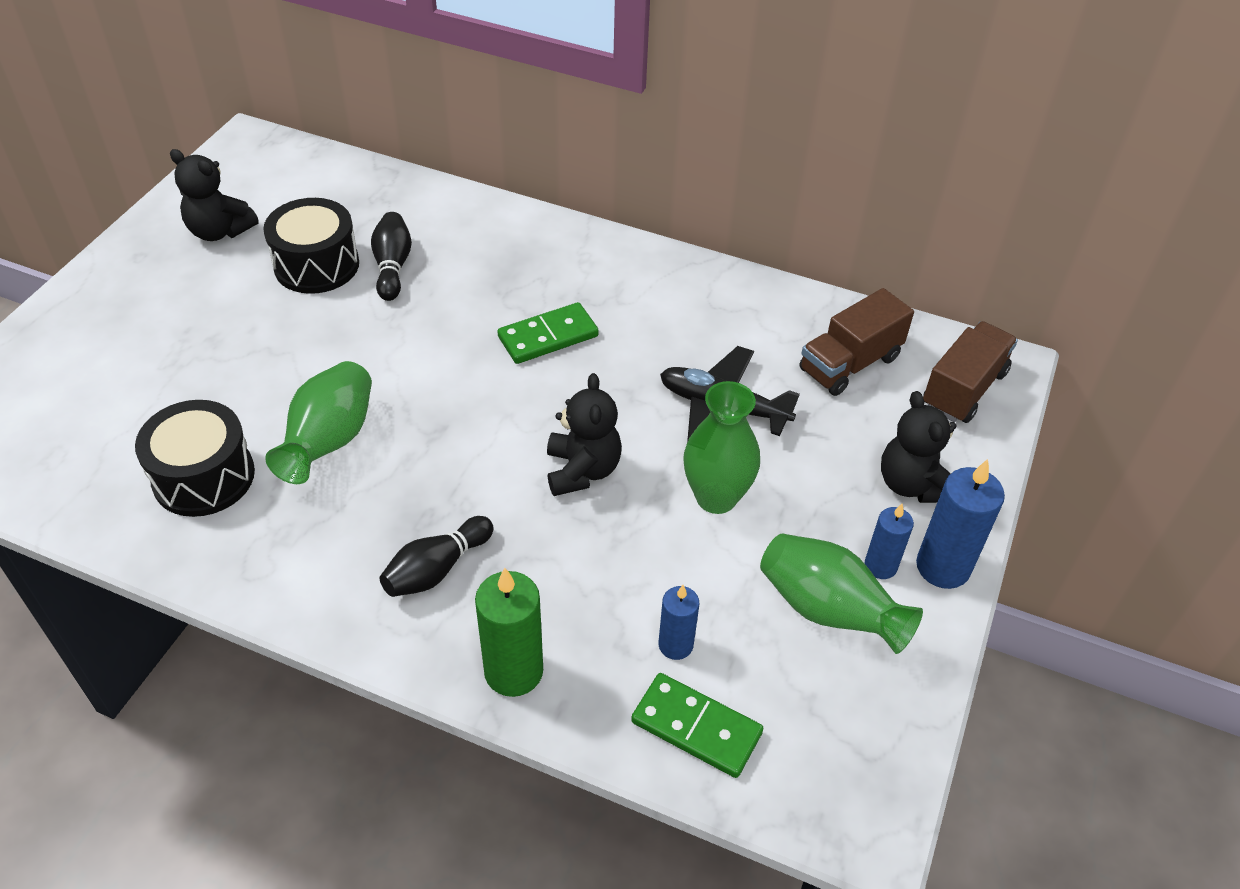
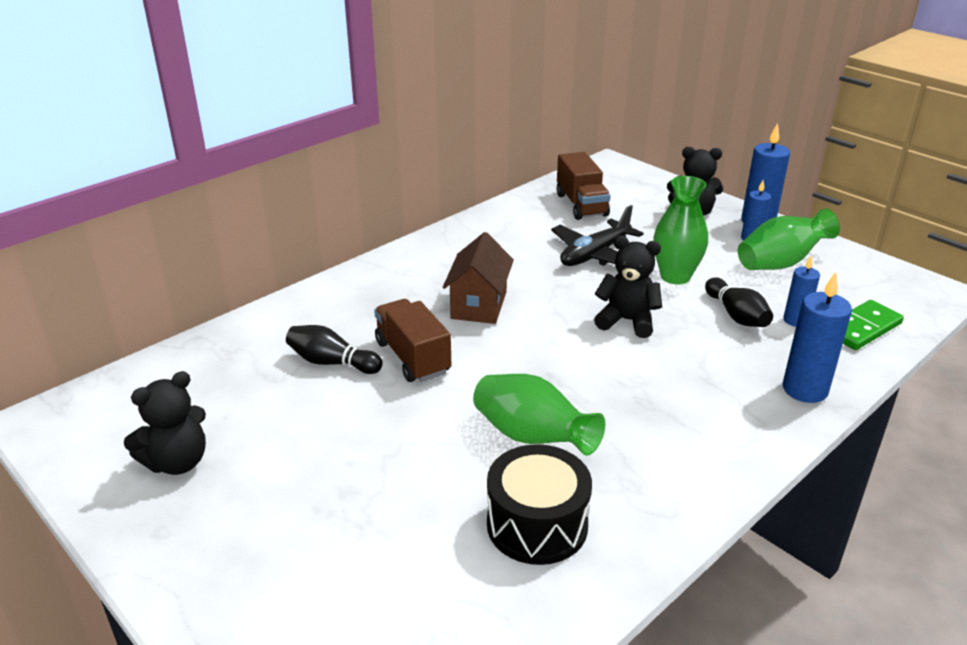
camera: 65 degrees left, 15 degrees down
(316, 265) = (291, 406): black drum -> none
(436, 569) = (699, 406): black bowling pin -> black bowling pin (736, 315)
(513, 671) = (805, 389): green candle -> blue candle
(548, 337) = (479, 305): green domino -> brown house
(963, 389) = (623, 179): brown truck -> brown truck (412, 357)

